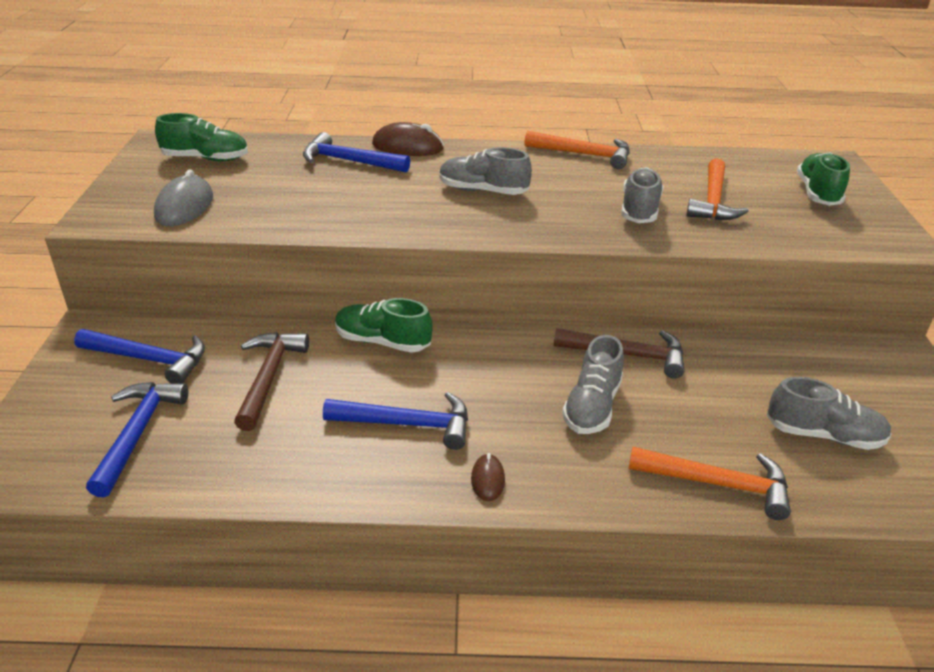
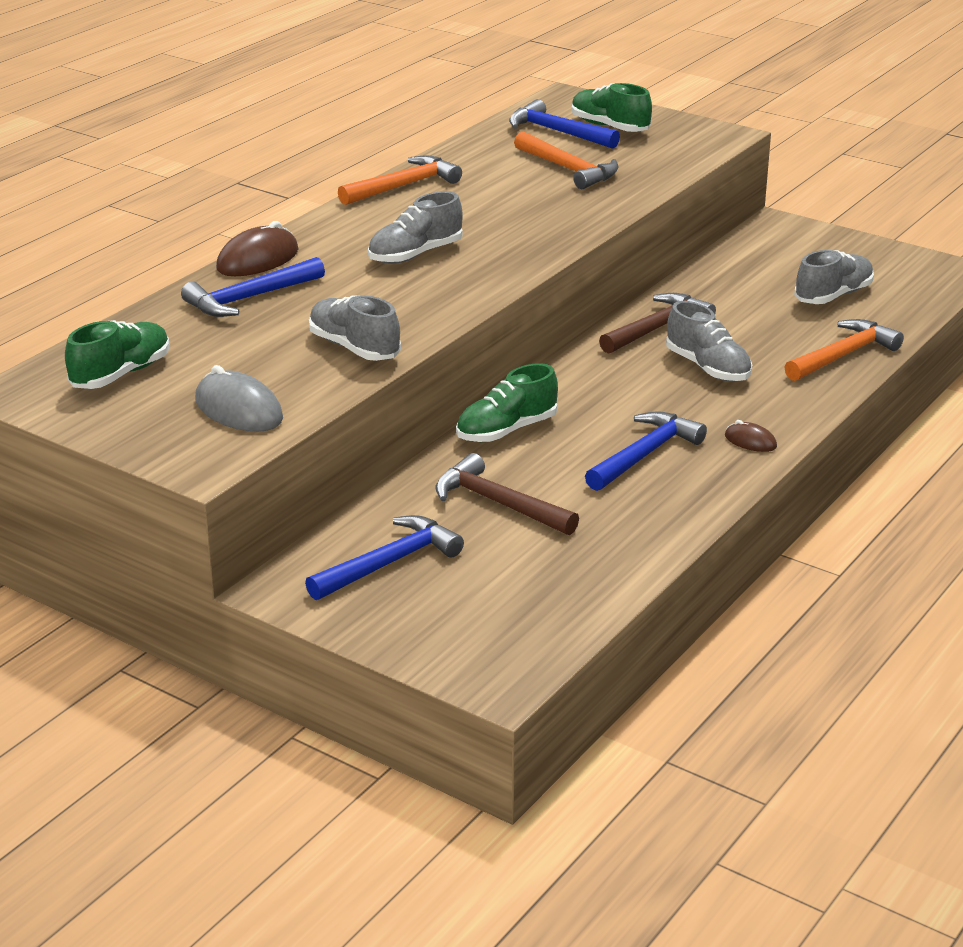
camera: 55 degrees left, 5 degrees down
(137, 433) = (514, 592): blue hammer -> blue hammer (557, 132)
(639, 209) = (544, 203): grey shoe -> grey shoe (354, 348)

